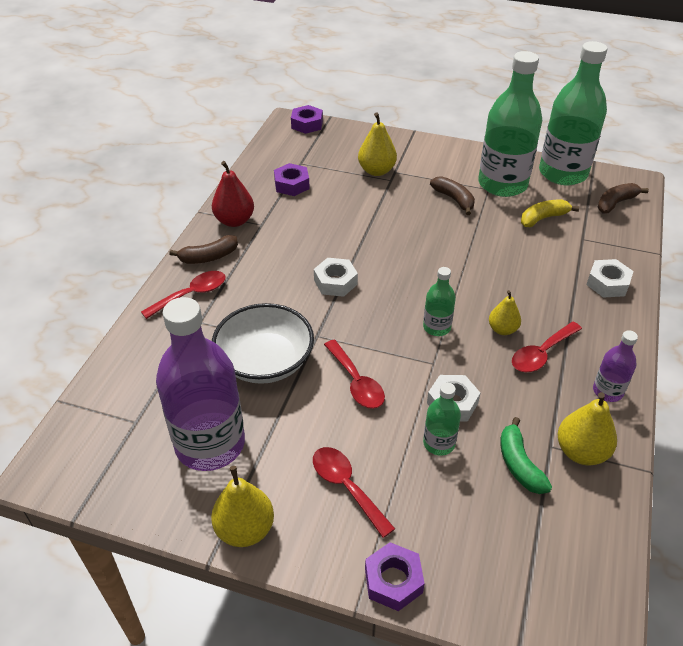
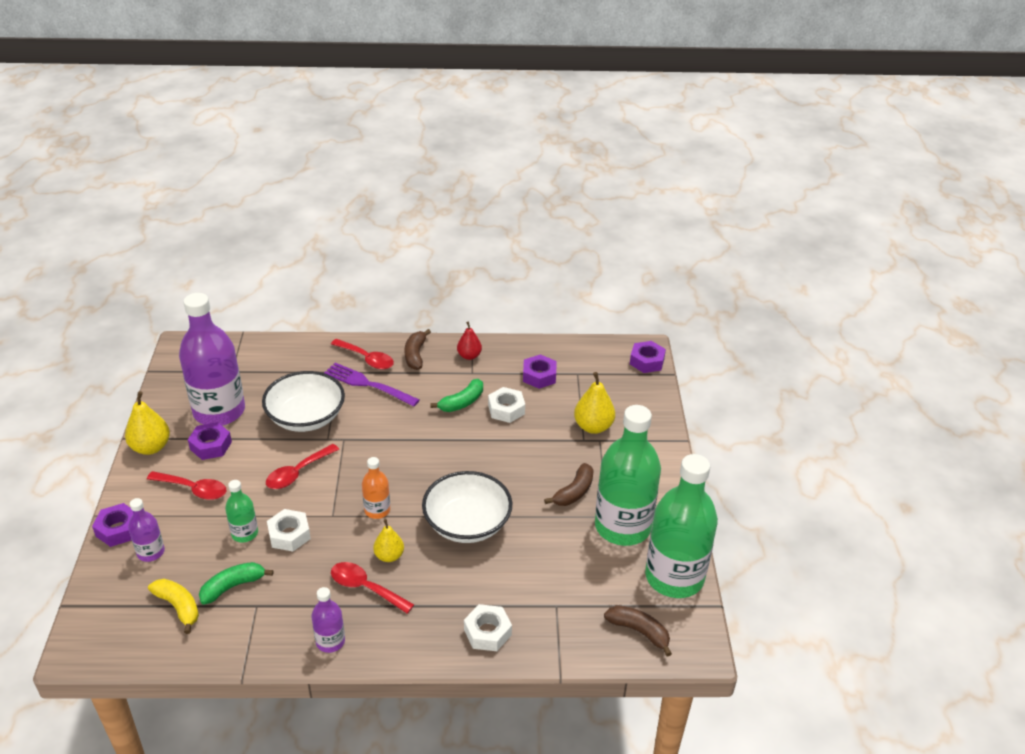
camera: 70 degrees right, 5 degrees down
(209, 257) = (415, 355): brown banana -> brown banana turned 45 degrees clockwise
(234, 221) = (469, 356): red pear -> red pear, size x0.65
(236, 301) = (368, 384): none -> purple fork
(272, 460) = (211, 445): none -> purple nut
(303, 239) = (462, 402): none -> green banana
(335, 282) = (412, 435): white nut -> white nut (506, 409)
(346, 487) = (193, 489): red spoon -> red spoon turned 75 degrees clockwise
(436, 327) = (377, 510): green bottle -> orange bottle
(445, 544) = (151, 552): none -> purple bottle
(473, 269) = (467, 523): none -> white bowl
(543, 218) = (576, 568): yellow banana -> yellow banana (178, 607)
(581, 452) = (254, 627): yellow pear -> none

